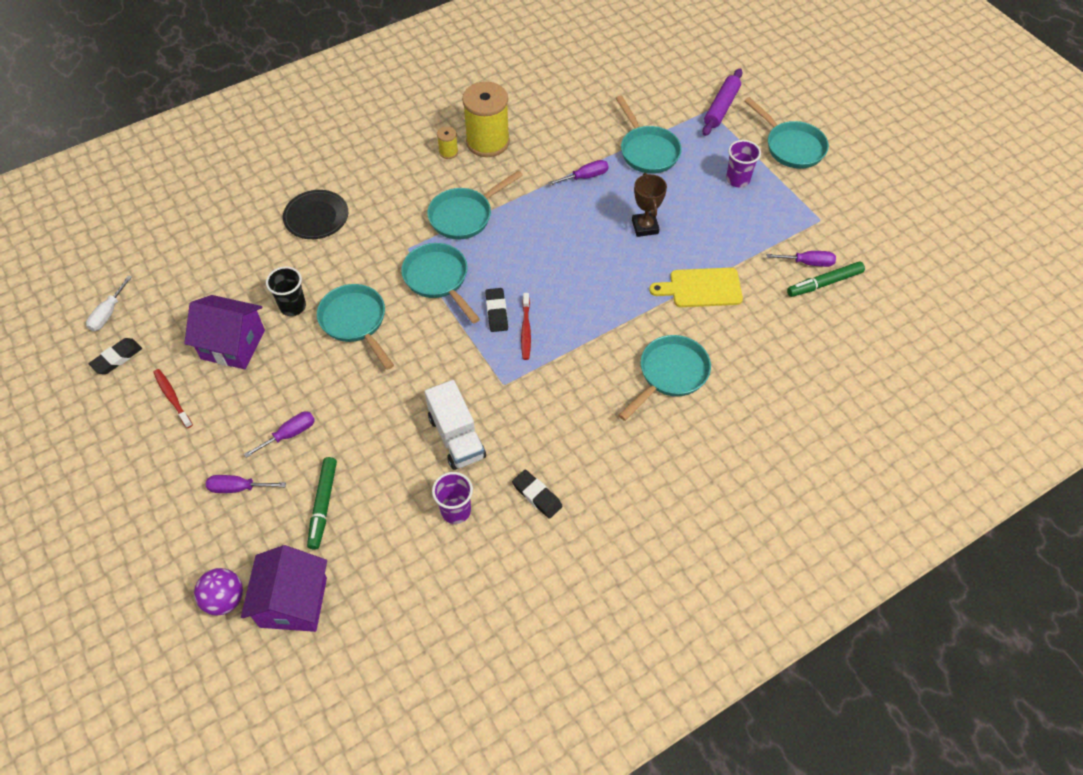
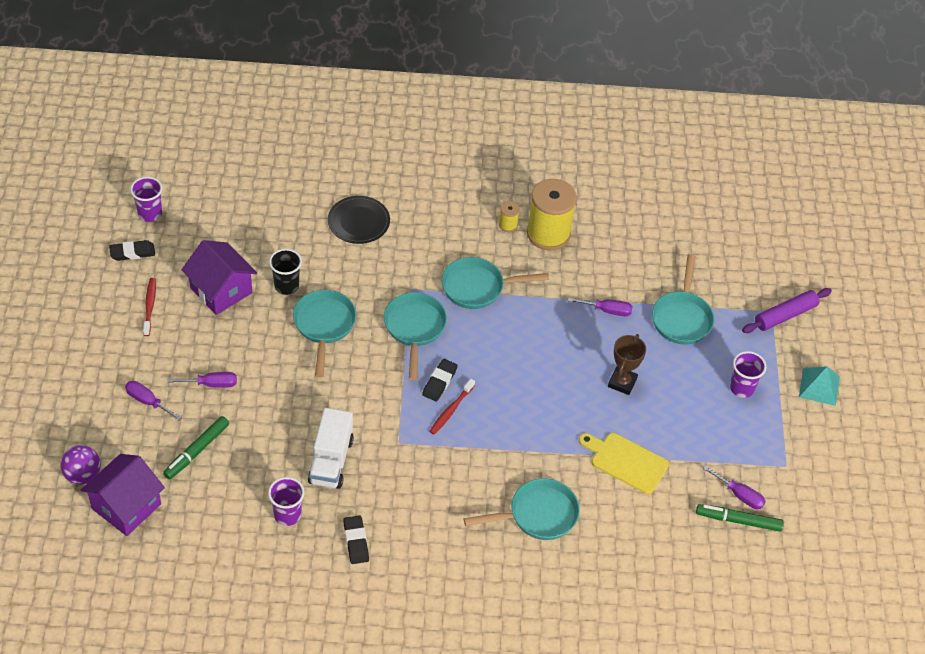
camera: 30 degrees right, 5 degrees down
(108, 313) = (150, 214): white screwdriver -> purple cup
(791, 146) = (819, 386): turquoise pan -> turquoise pyramid

